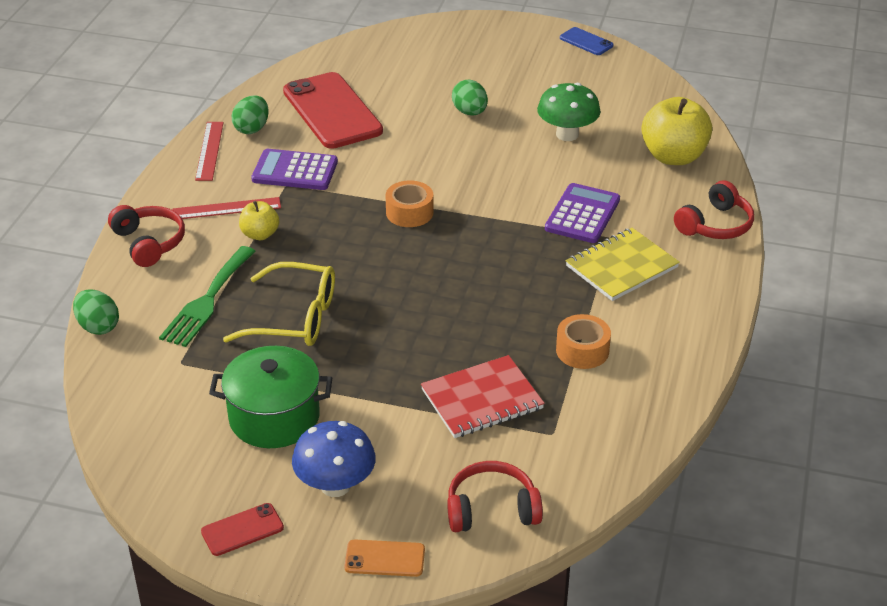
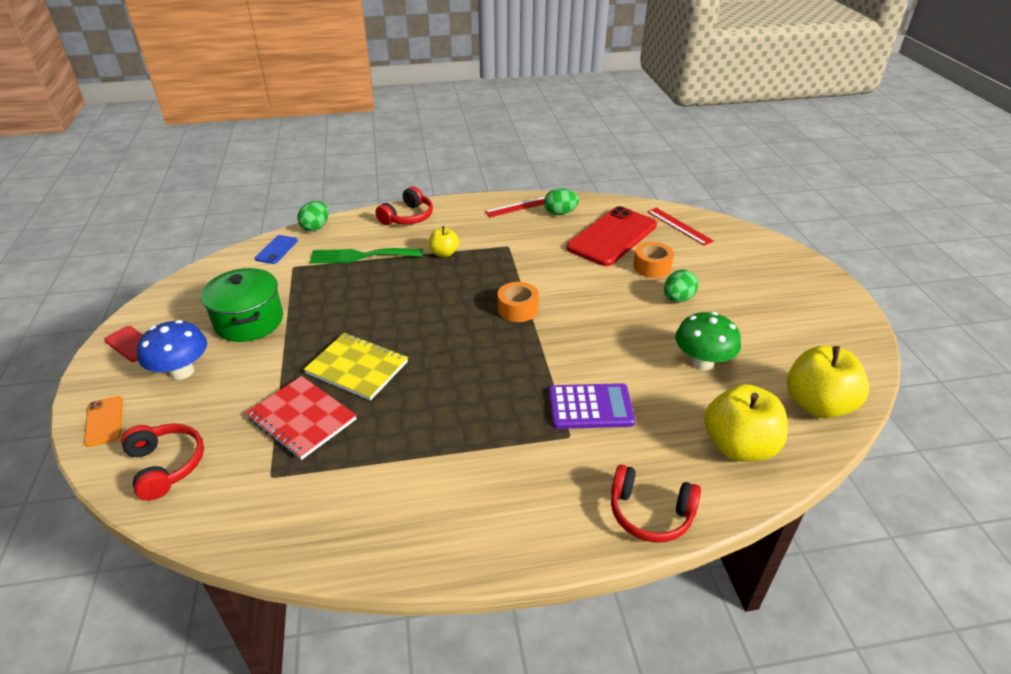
camera: 65 degrees right, 0 degrees up
(226, 209) = (463, 232): red ruler -> red ruler (679, 226)
(293, 318) = (360, 295): yellow glasses -> none
(295, 171) = (527, 244): purple calculator -> none
(582, 350) = (392, 464): orange tape -> orange tape (652, 267)
(586, 42) = (861, 332): blue phone -> blue phone (276, 250)
(621, 267) = (530, 457): yellow notebook -> yellow notebook (357, 368)
(653, 101) = (817, 405): none -> yellow apple

